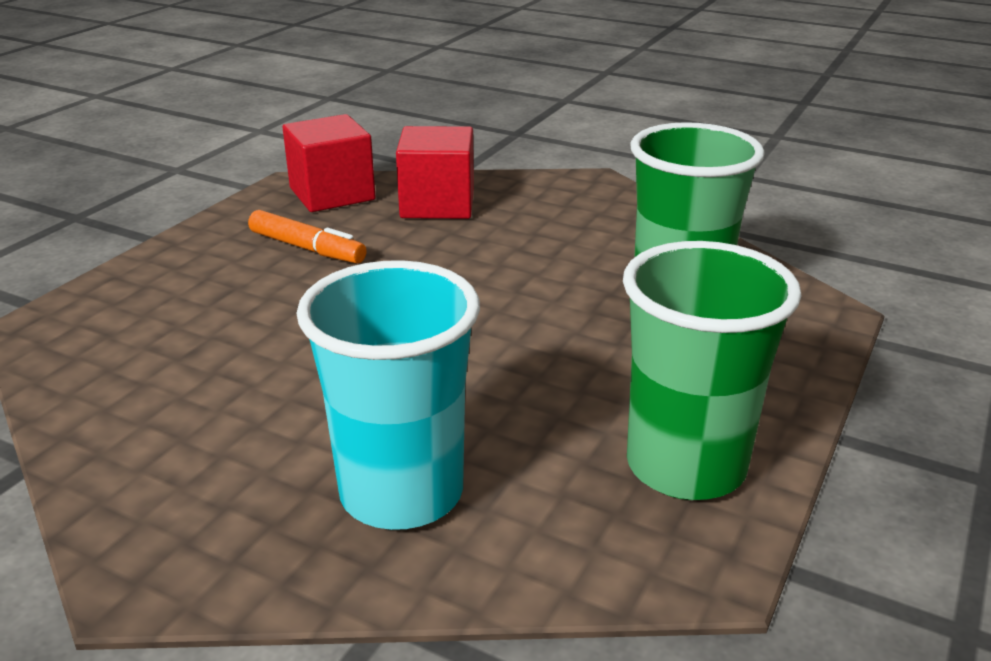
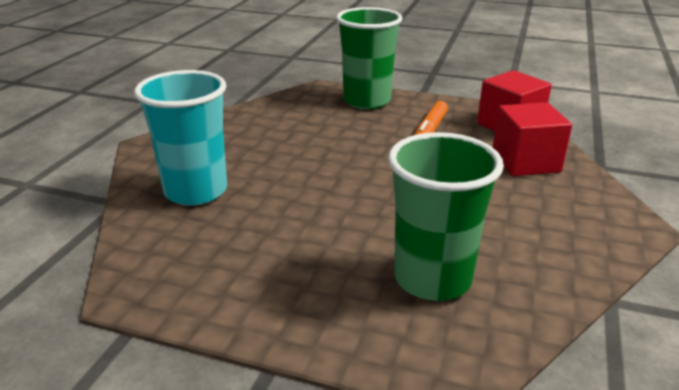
camera: 80 degrees right, 0 degrees up
(685, 466) = (218, 284): green cup -> green cup (367, 101)

